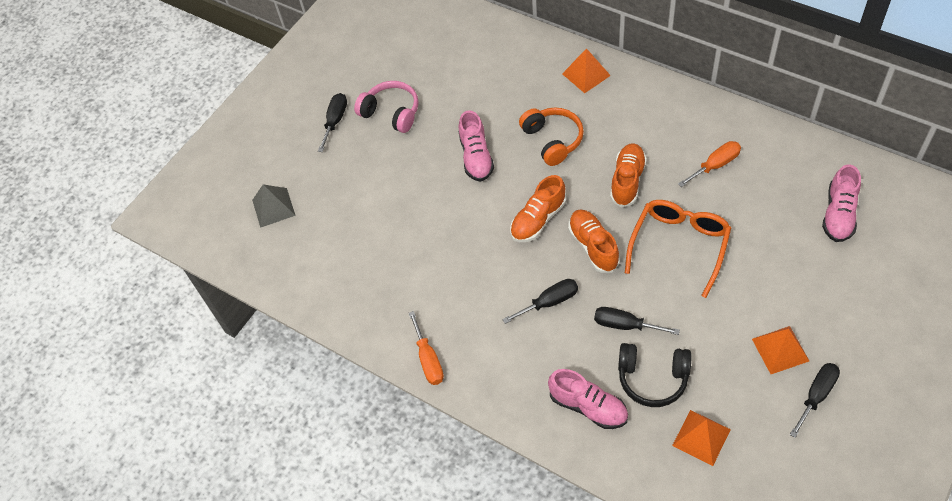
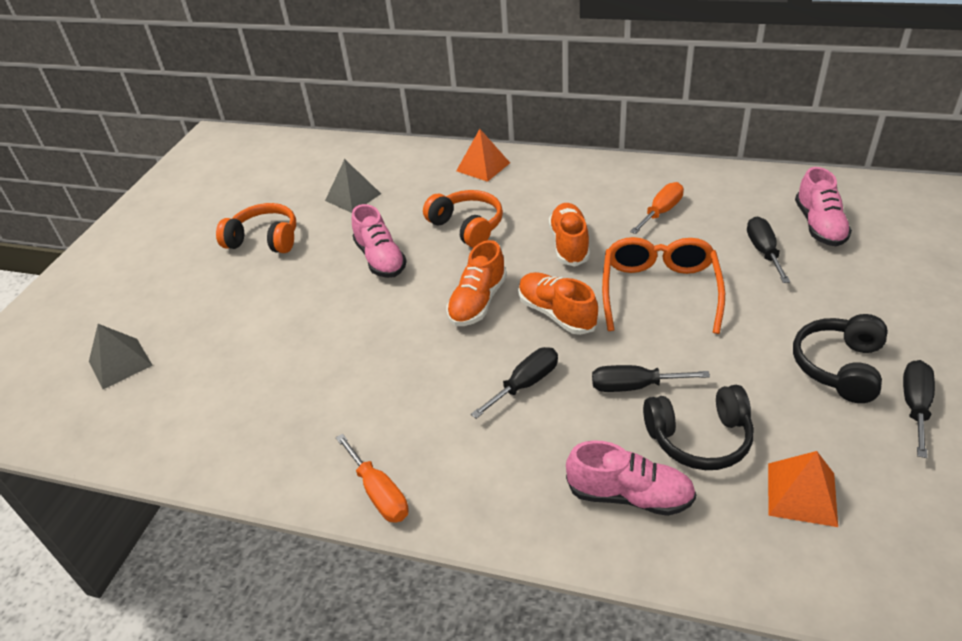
camera: 20 degrees left, 15 degrees down
(335, 121) = (194, 260): black screwdriver -> black screwdriver (763, 251)
(391, 113) = (264, 240): pink headphones -> orange headphones
(470, 83) = (353, 197): none -> grey pyramid
(780, 349) = (839, 367): orange pyramid -> black headphones

